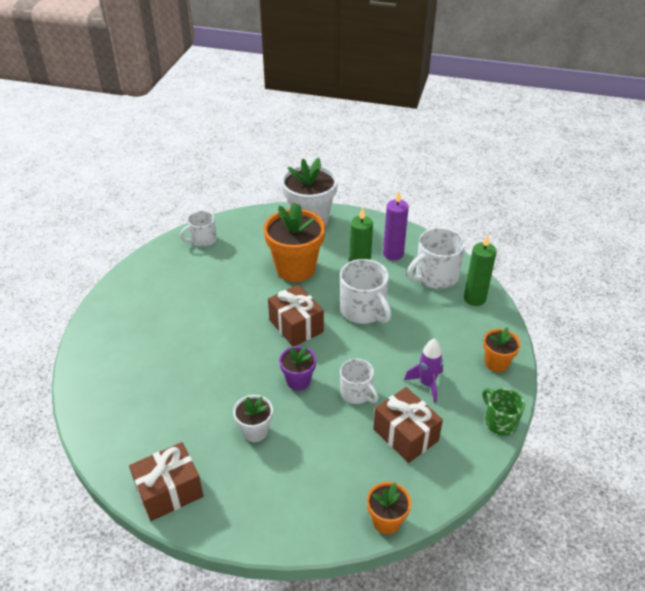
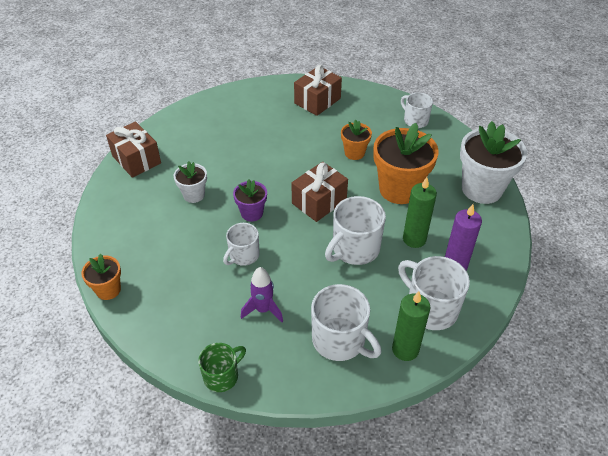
camera: 80 degrees right, 5 degrees up
(405, 435) = (198, 296): brown gift -> brown gift (317, 101)
(464, 336) = (340, 340): none -> white mug
(496, 363) = (305, 373): orange flower pot -> orange flower pot (354, 153)

